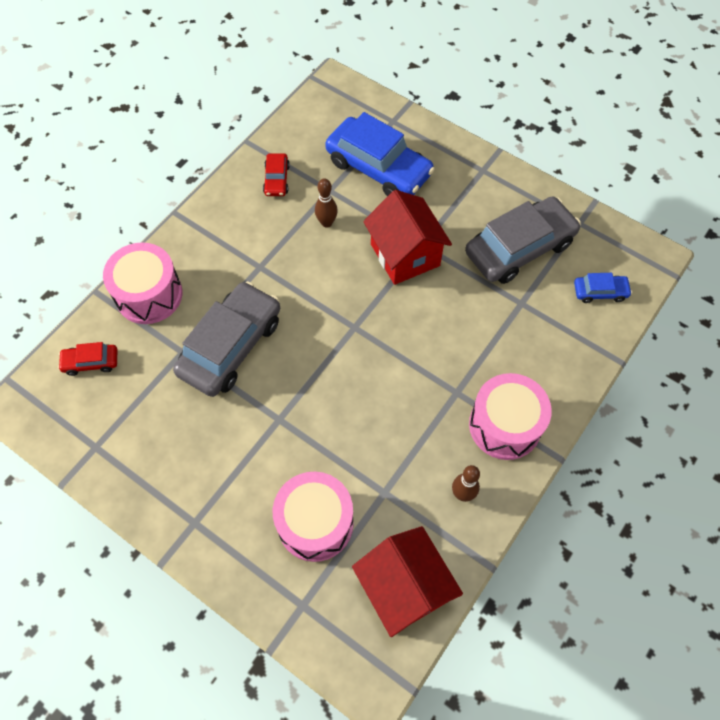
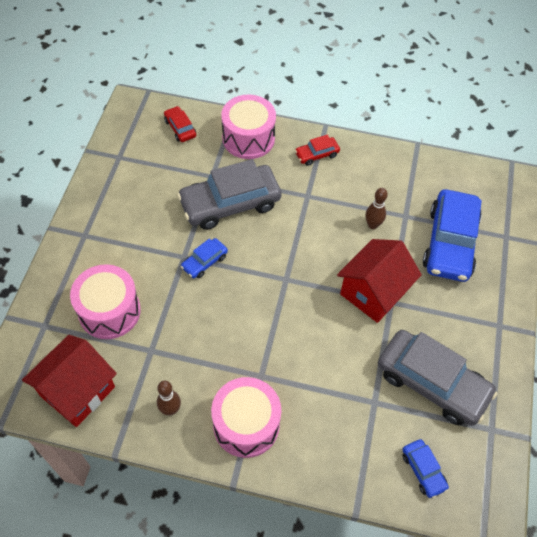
camera: 65 degrees right, 5 degrees down
(231, 346) = (230, 203): grey car -> grey car turned 150 degrees clockwise
(276, 179) = (393, 176): red car -> red car (316, 154)
(296, 399) = (204, 262): none -> blue car

